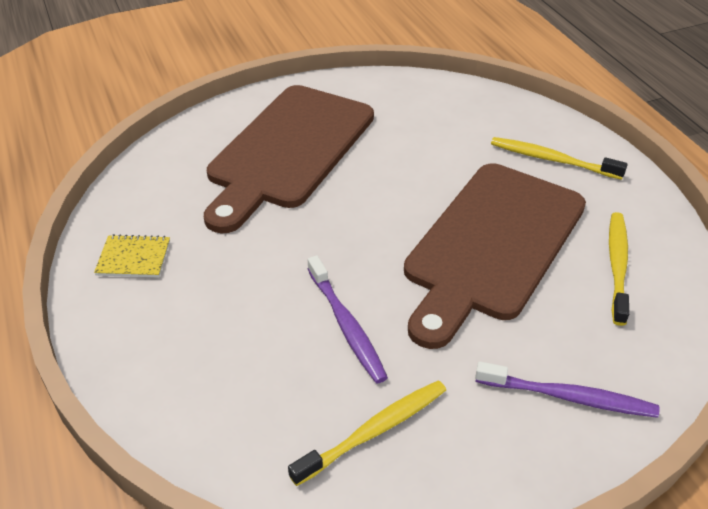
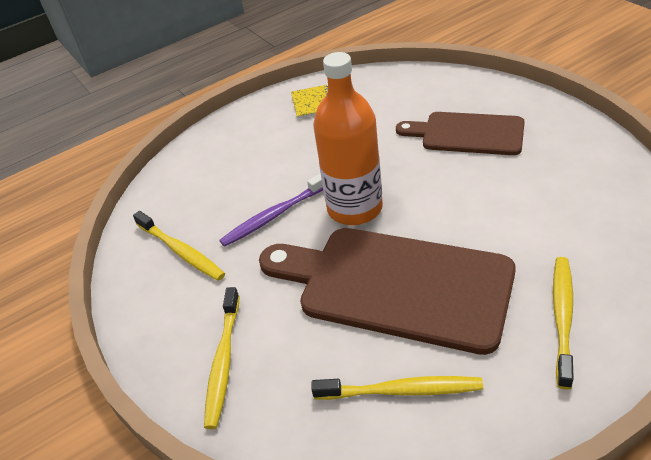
camera: 85 degrees right, 0 degrees up
(288, 151) = (467, 134): brown cutting board -> brown cutting board, size x0.60
(366, 254) = (355, 208): none -> orange bottle
(568, 397) = (223, 361): purple toothbrush -> yellow toothbrush

